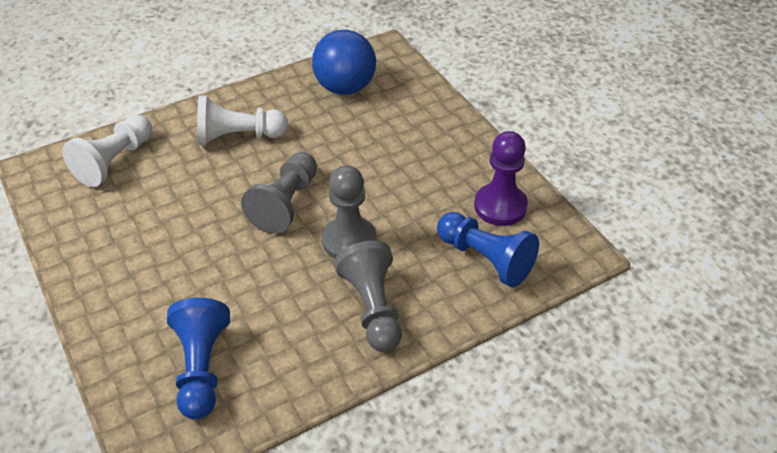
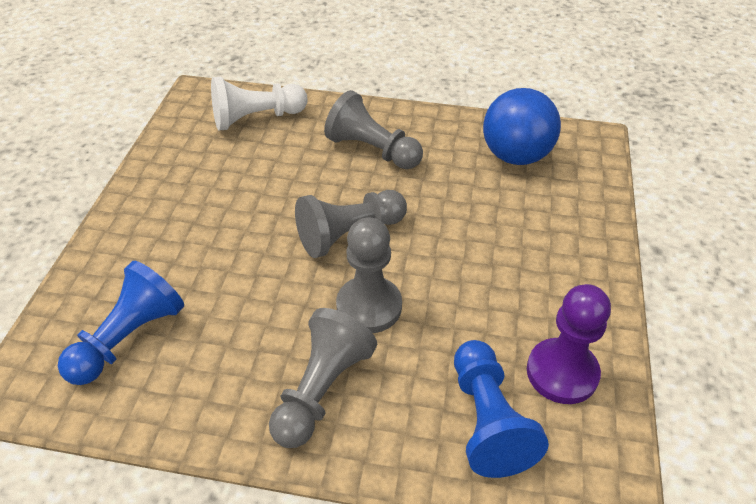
camera: 40 degrees right, 0 degrees up
(238, 136) = (372, 150): white pawn -> grey pawn

